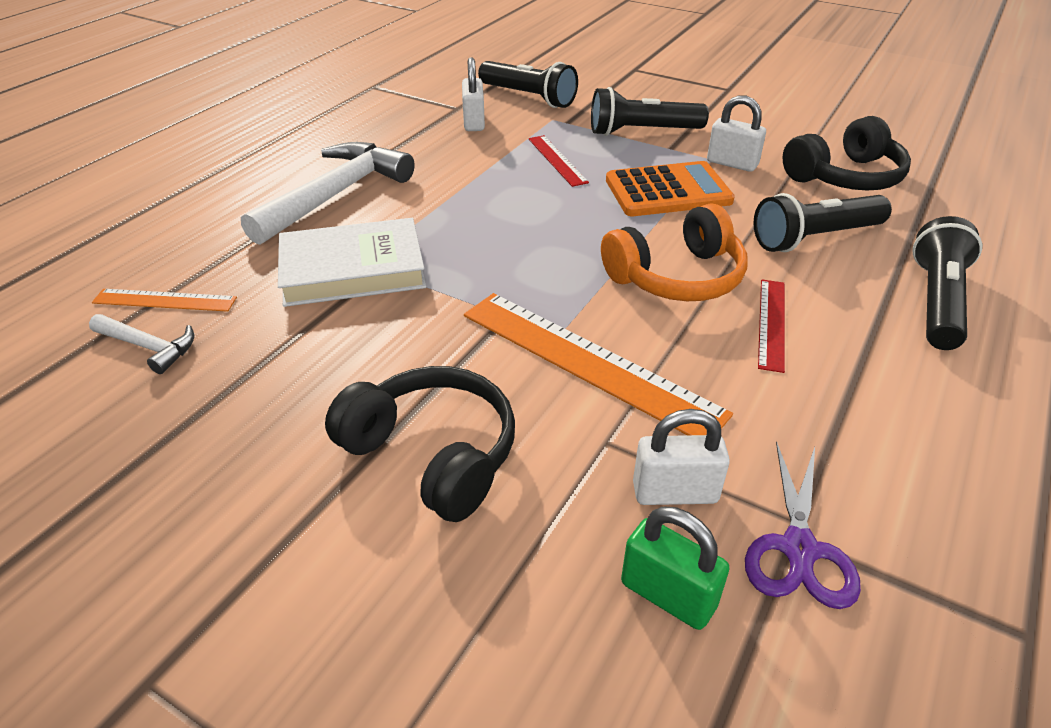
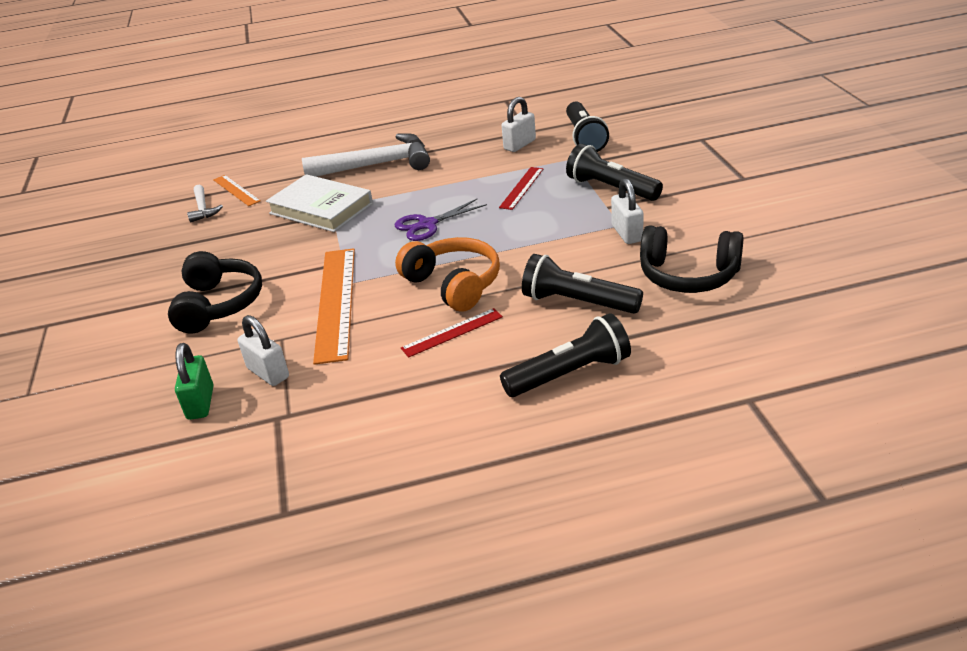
camera: 50 degrees right, 5 degrees down
(668, 191) = (548, 234): orange calculator -> none
(677, 277) = (454, 284): orange headphones -> orange headphones turned 150 degrees counterclockwise
(799, 549) = (269, 423): purple scissors -> purple scissors (427, 225)

